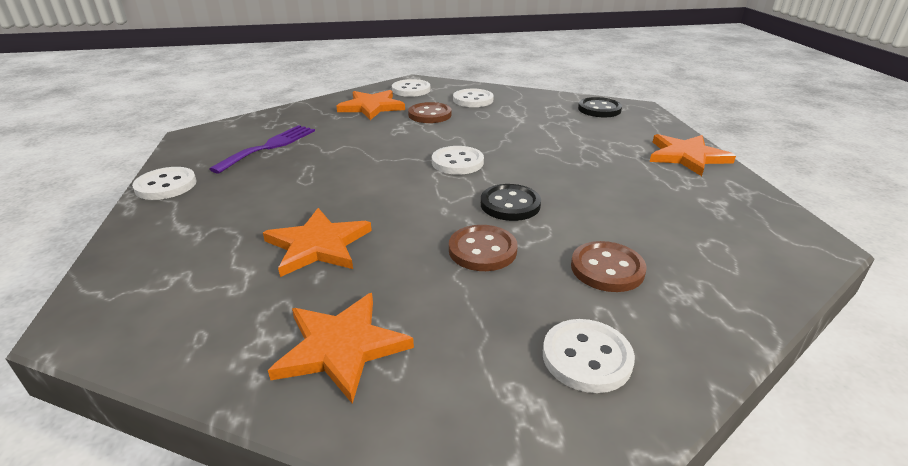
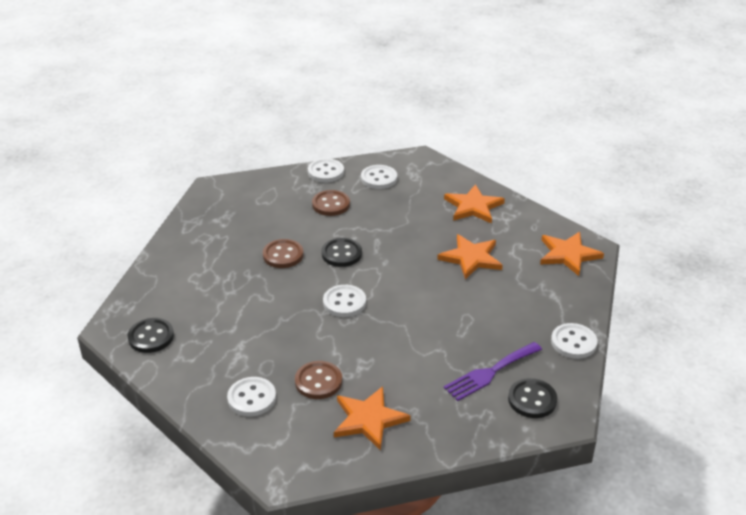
camera: 155 degrees left, 5 degrees up
(224, 139) = (532, 400): none -> black button
(411, 90) = (301, 449): white button -> white button (326, 172)
(482, 250) = (383, 230): brown button -> brown button (283, 255)
(687, 156) = (175, 258): orange star -> orange star (568, 255)

